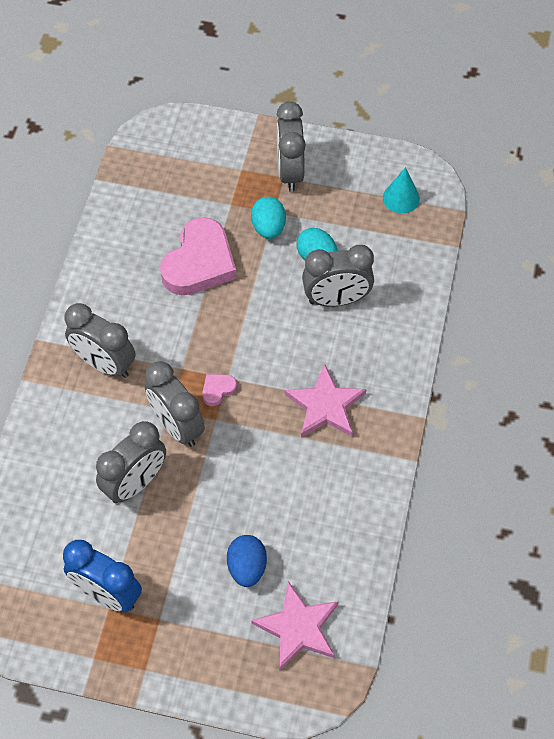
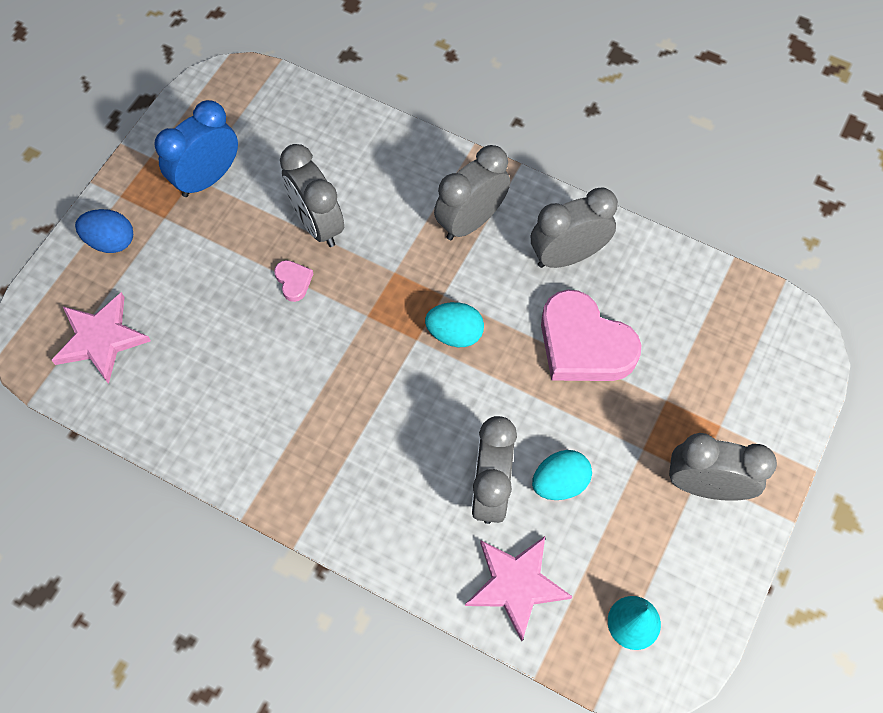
camera: 105 degrees right, 5 degrees up
(177, 426) = (372, 275): grey clock -> grey clock (567, 256)
(218, 390) = (403, 326): pink heart -> pink heart (293, 281)
(247, 567) = (184, 307): blue egg -> blue egg (111, 241)
(268, 228) = (619, 436): turquoise egg -> turquoise egg (455, 334)
(325, 405) = (346, 436): pink star -> pink star (516, 585)

